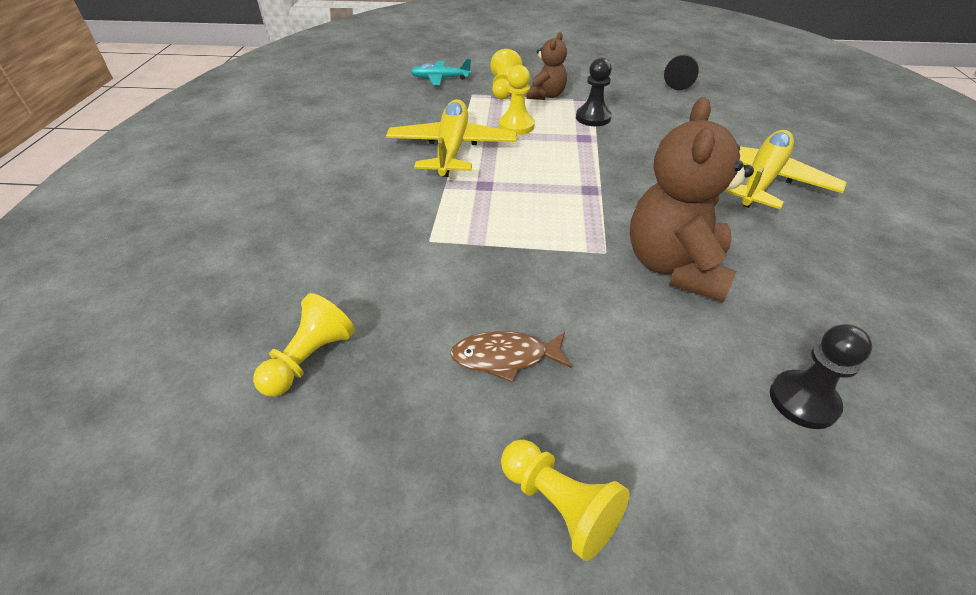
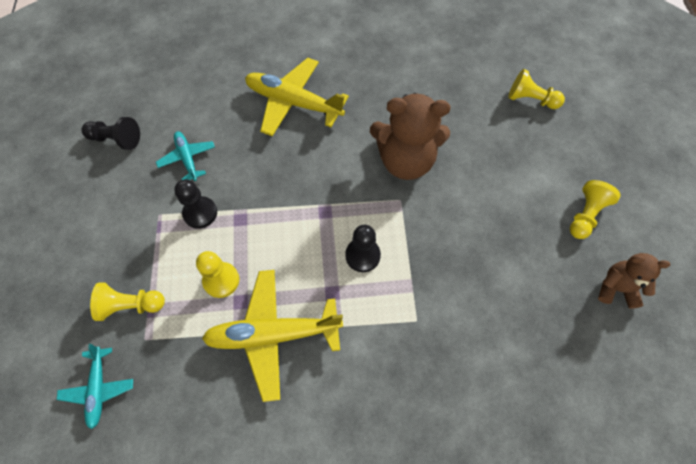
camera: 100 degrees left, 20 degrees up
(309, 359) = (553, 366): yellow pawn -> yellow pawn (530, 100)
(505, 357) = (511, 249): brown fish -> none
(546, 95) = (150, 259): brown teddy bear -> brown teddy bear (616, 288)
(660, 113) = (187, 158): none -> turquoise plane
(803, 401) = (491, 116): black pawn -> black pawn (362, 255)

